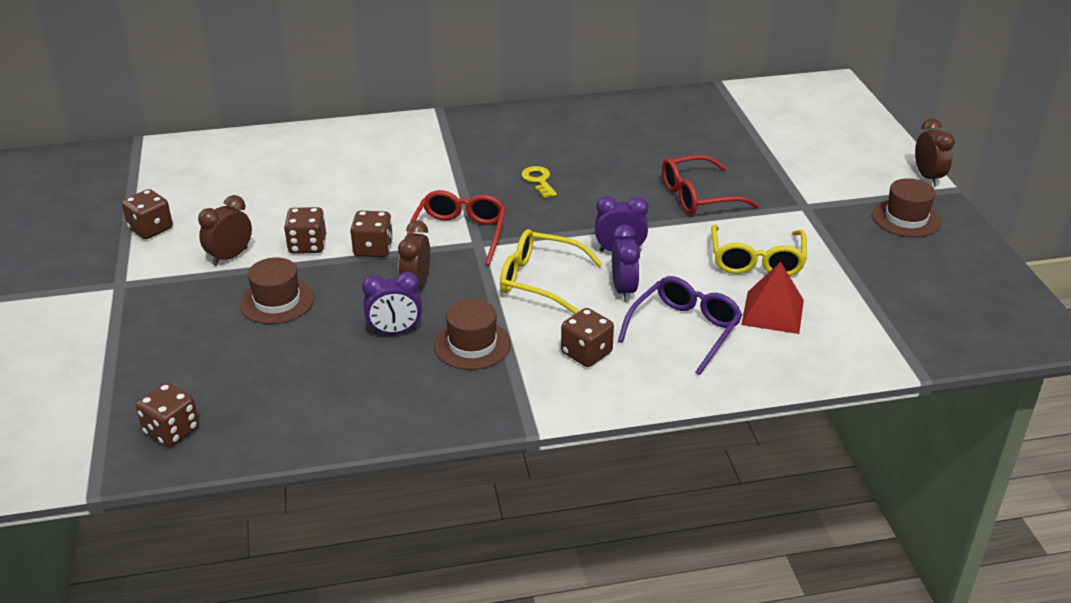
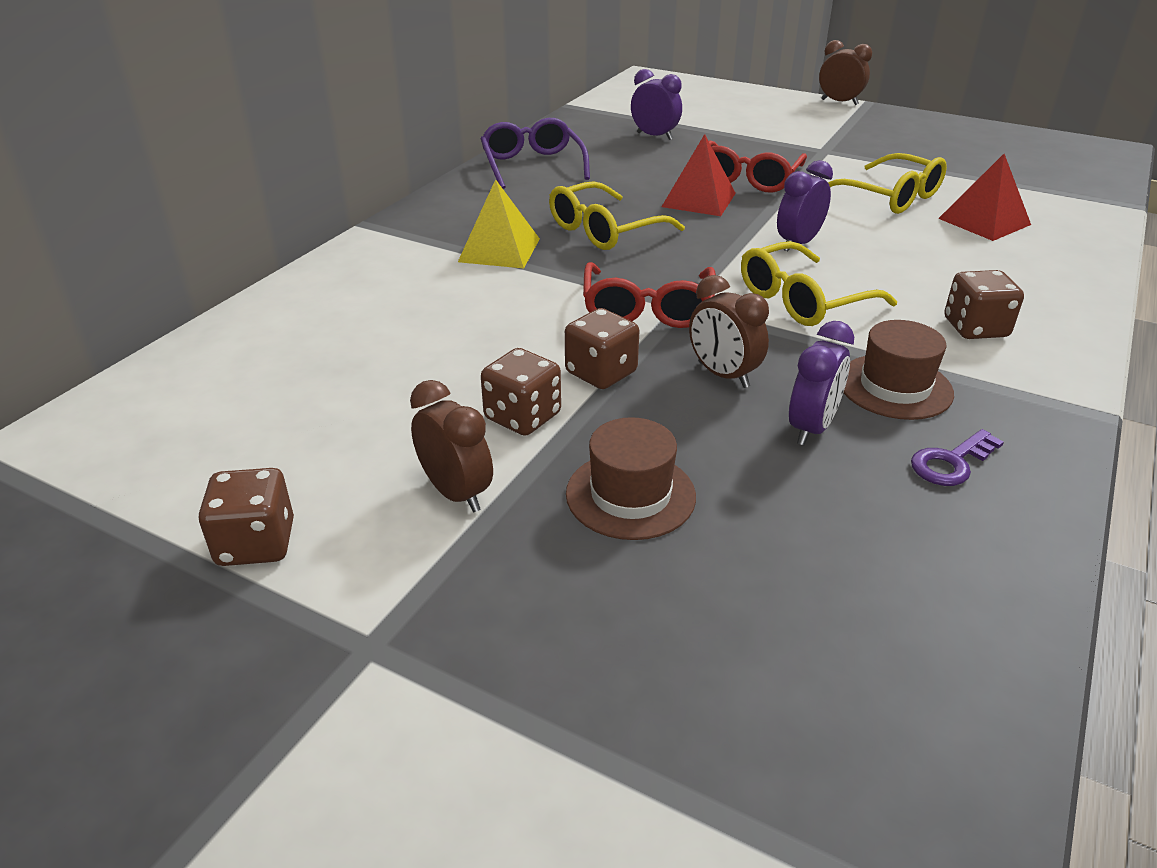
camera: 50 degrees left, 0 degrees up
(171, 431) = (895, 755): brown dice -> none
(230, 257) = (456, 493): brown clock -> brown clock turned 150 degrees clockwise
(411, 386) = (951, 463): none -> purple key
(459, 234) = (647, 309): red glasses -> red glasses turned 135 degrees counterclockwise
(465, 161) = (499, 250): none -> yellow pyramid
(539, 180) = (605, 230): yellow key -> yellow glasses
(623, 290) = (873, 267): purple clock -> purple clock (654, 136)
(633, 192) = (698, 199): none -> red pyramid
(684, 330) = (978, 267): purple glasses -> purple glasses (532, 165)
(906, 218) = (891, 129): brown hat -> none

